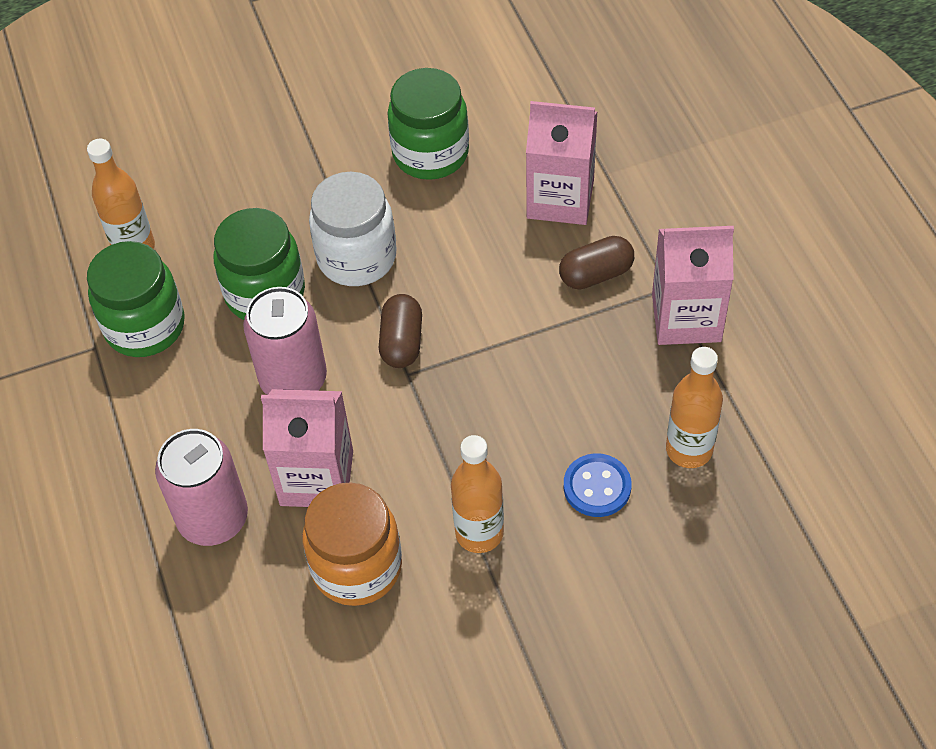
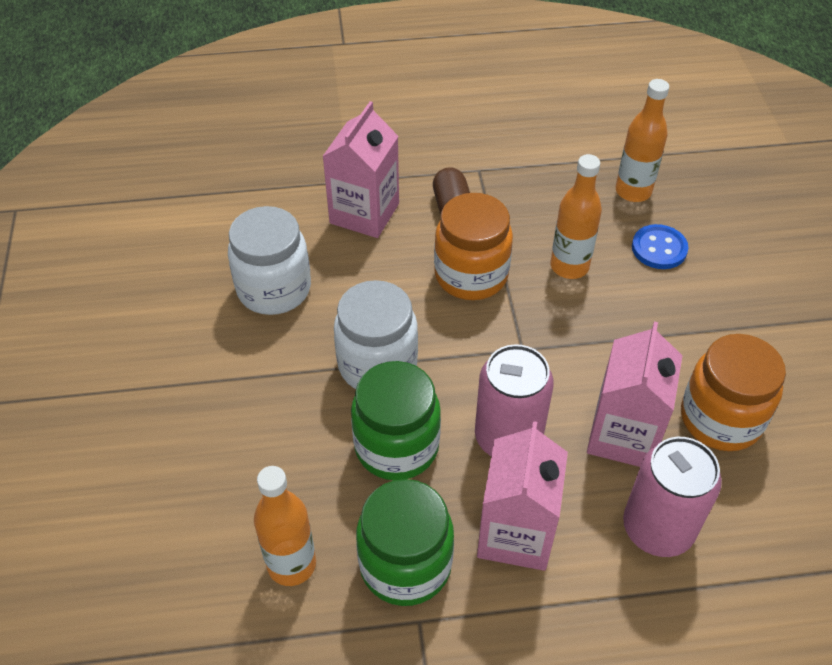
camera: 80 degrees left, 5 degrees down
(402, 342) = (486, 347): brown capsule -> none
(430, 153) = (274, 289): green jar -> white jar
(479, 533) = (694, 328): orange bottle -> orange bottle (569, 266)
(498, 311) = (471, 275): none -> orange jar
(686, 318) = (511, 167): pink carton -> pink carton (515, 533)

